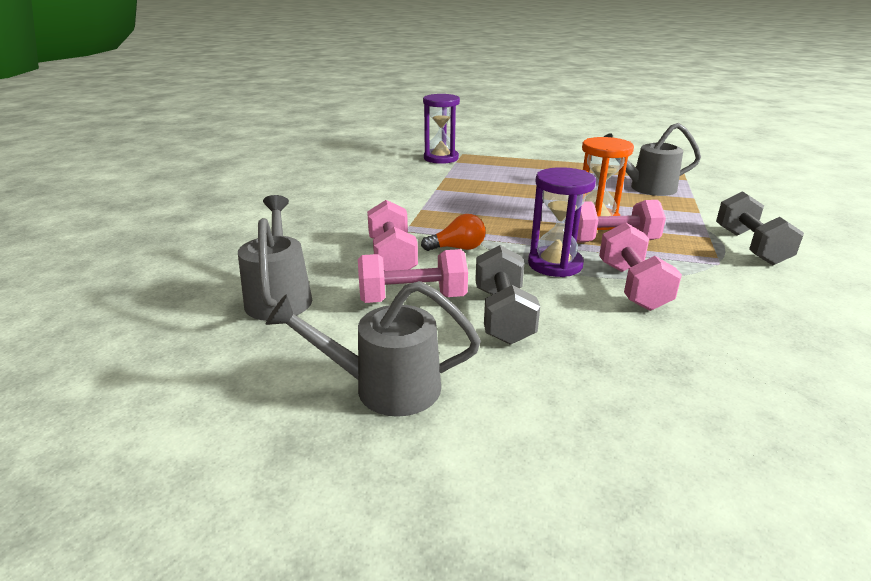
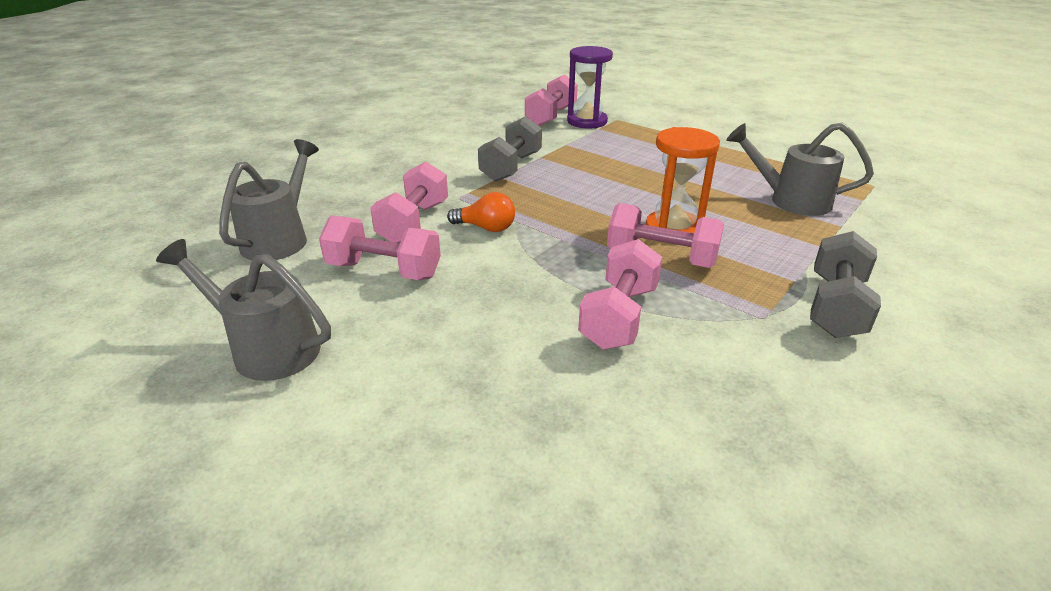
camera: 25 degrees right, 5 degrees up
(407, 158) = (551, 116): none -> pink dumbbell
(503, 315) = (446, 311): grey dumbbell -> grey dumbbell (511, 167)
(555, 264) = (564, 270): purple hourglass -> none

